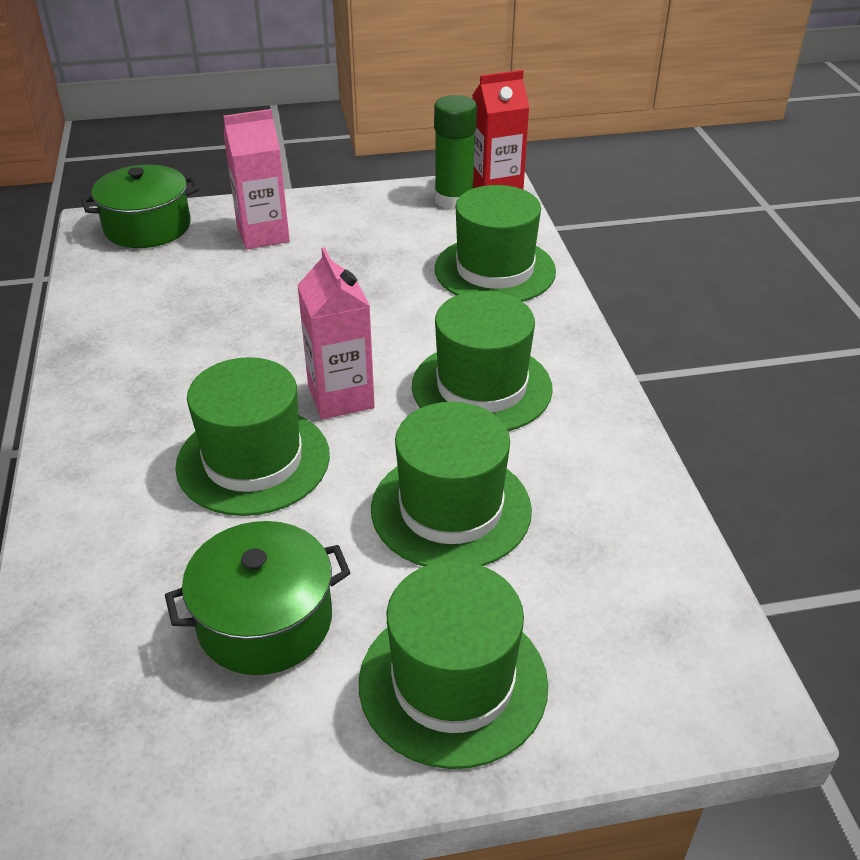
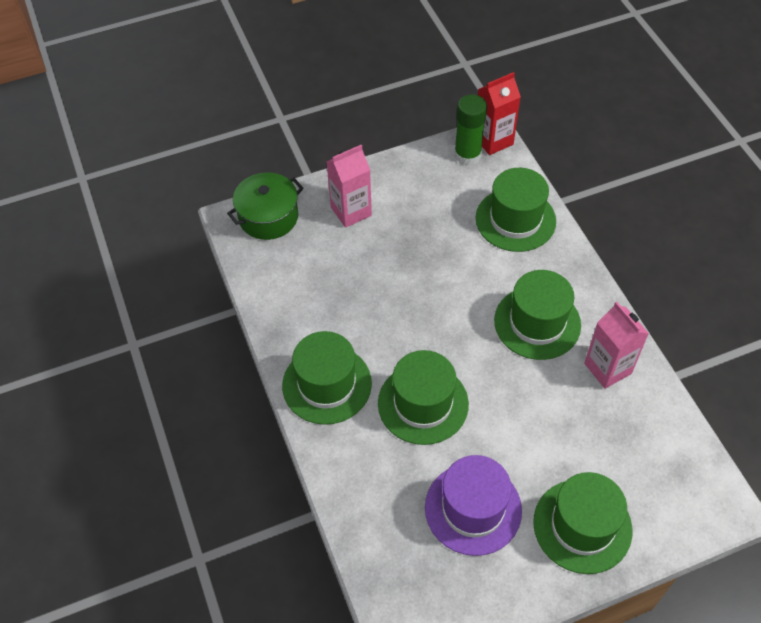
camera: 10 degrees left, 15 degrees up
(265, 620) = (473, 508): green pot -> purple hat
(341, 397) = (456, 346): pink carton -> pink carton (607, 368)
(451, 509) = (547, 417): green hat -> green hat (327, 384)

